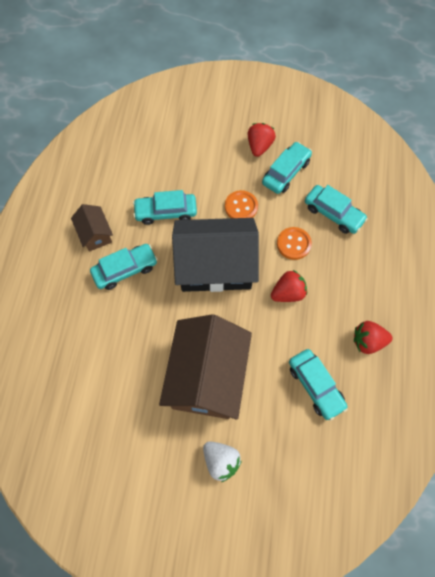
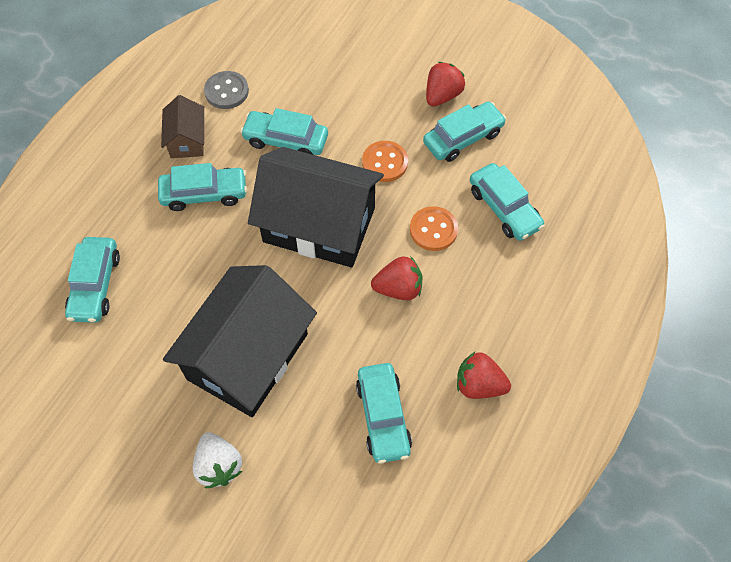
camera: 20 degrees right, 5 degrees down
(76, 363) = (95, 285): none -> turquoise car
(108, 189) = (226, 91): none -> grey button
(207, 377) = (247, 356): brown house -> black house

